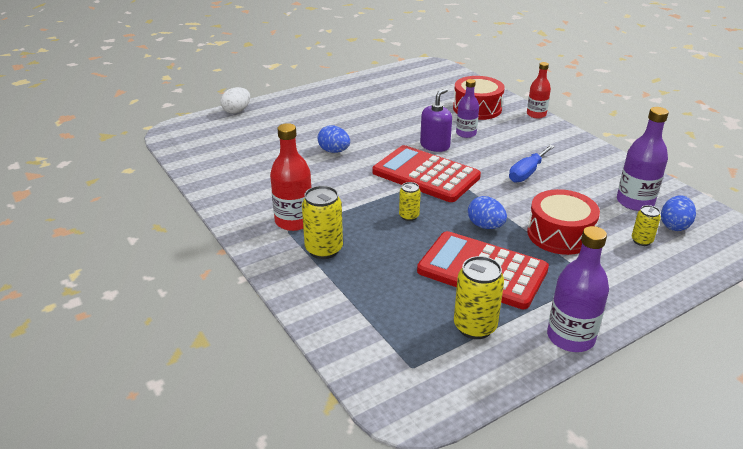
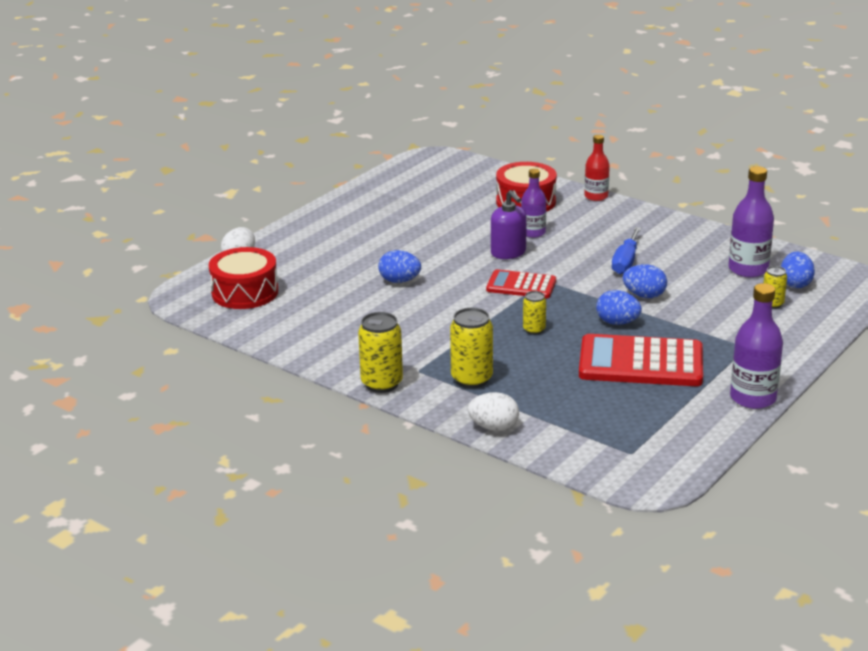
camera: 20 degrees left, 5 degrees down
(294, 221) = (417, 360): red bottle -> none
(306, 303) = (494, 427): none -> white egg
(426, 175) = (521, 285): red calculator -> red calculator, size x0.58
(435, 146) = (508, 253): purple soap dispenser -> purple soap dispenser turned 135 degrees clockwise
(475, 327) = (665, 410): yellow can -> yellow can (382, 383)
(525, 206) = (644, 295): none -> blue egg
(560, 234) = (694, 315): red drum -> red drum (245, 292)

